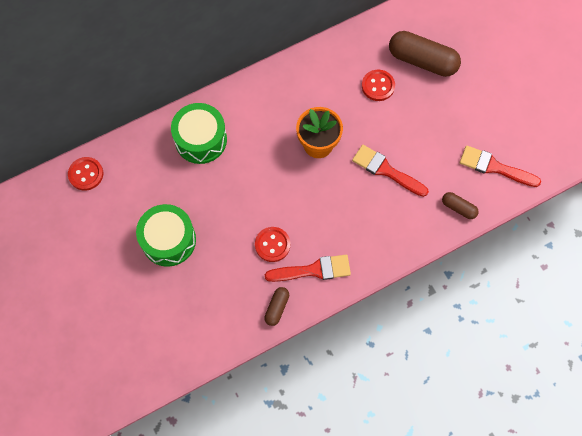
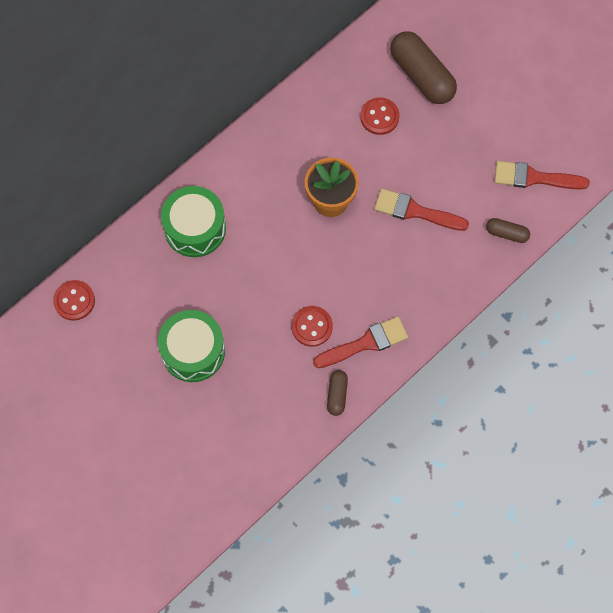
camera: 15 degrees left, 0 degrees up
(422, 61) = (421, 75): brown capsule -> brown capsule turned 45 degrees clockwise

